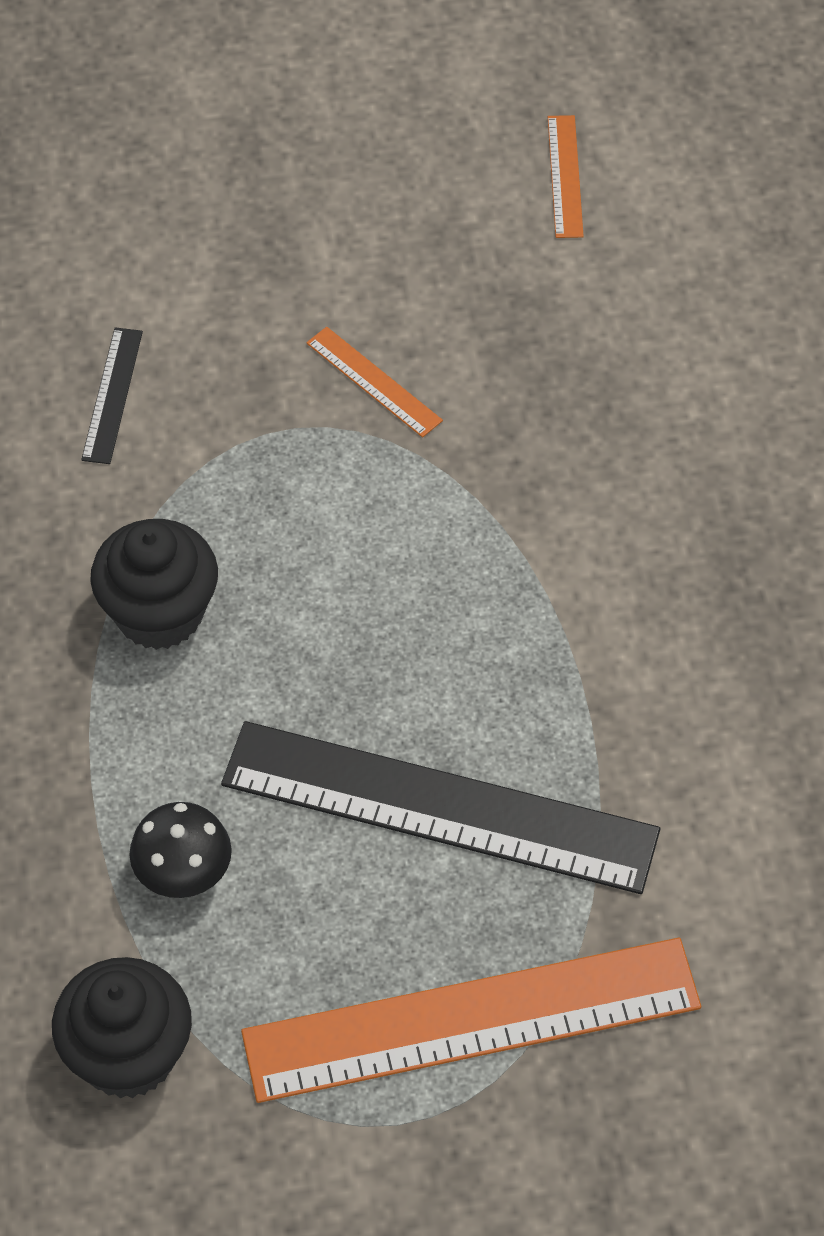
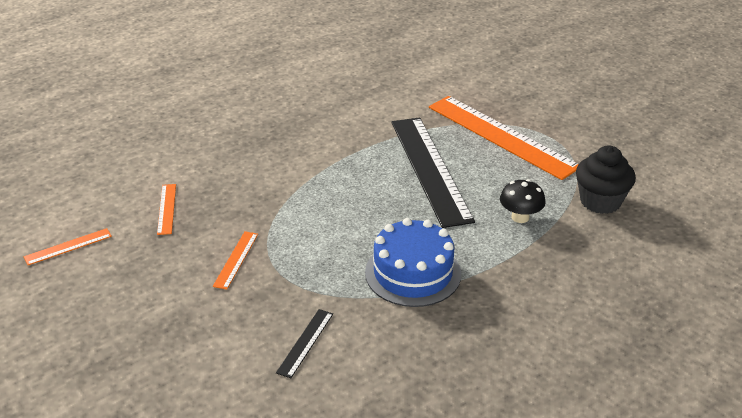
camera: 120 degrees left, 20 degrees down
(112, 395) = (305, 342): black ruler -> black ruler turned 45 degrees counterclockwise
(159, 613) = (413, 273): black cupcake -> blue cake
(588, 334) = (166, 209): none -> orange ruler

